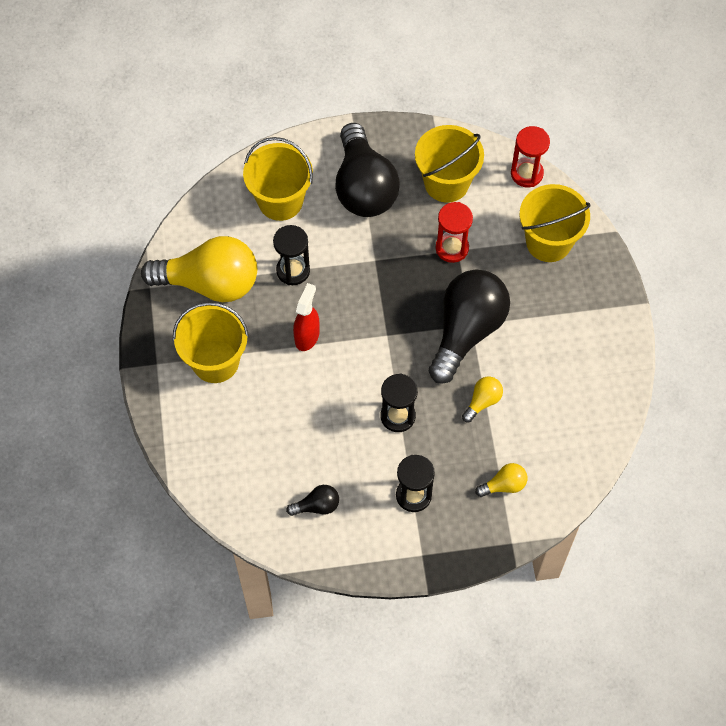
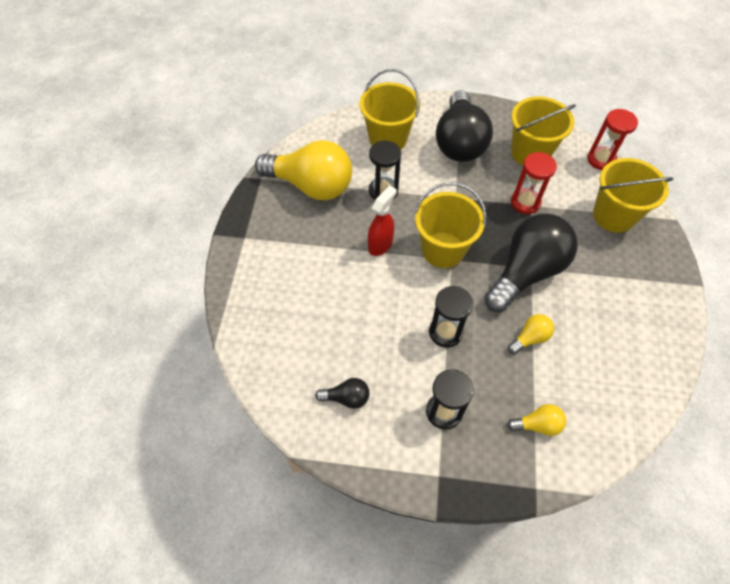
camera: 15 degrees right, 5 degrees down
(215, 361) = (295, 247): yellow bucket -> yellow bucket (443, 250)

